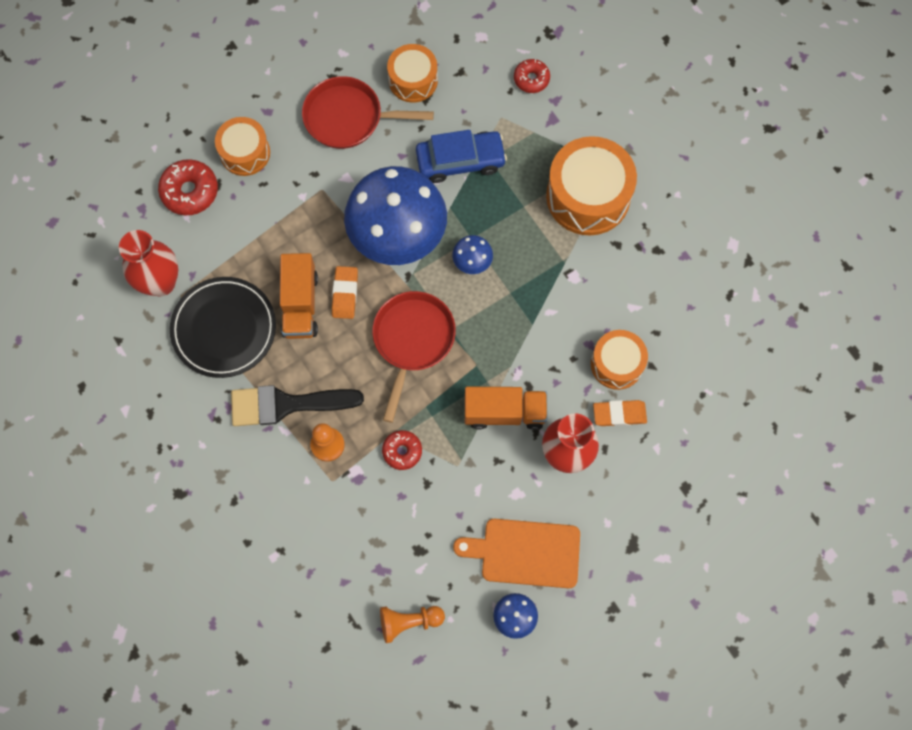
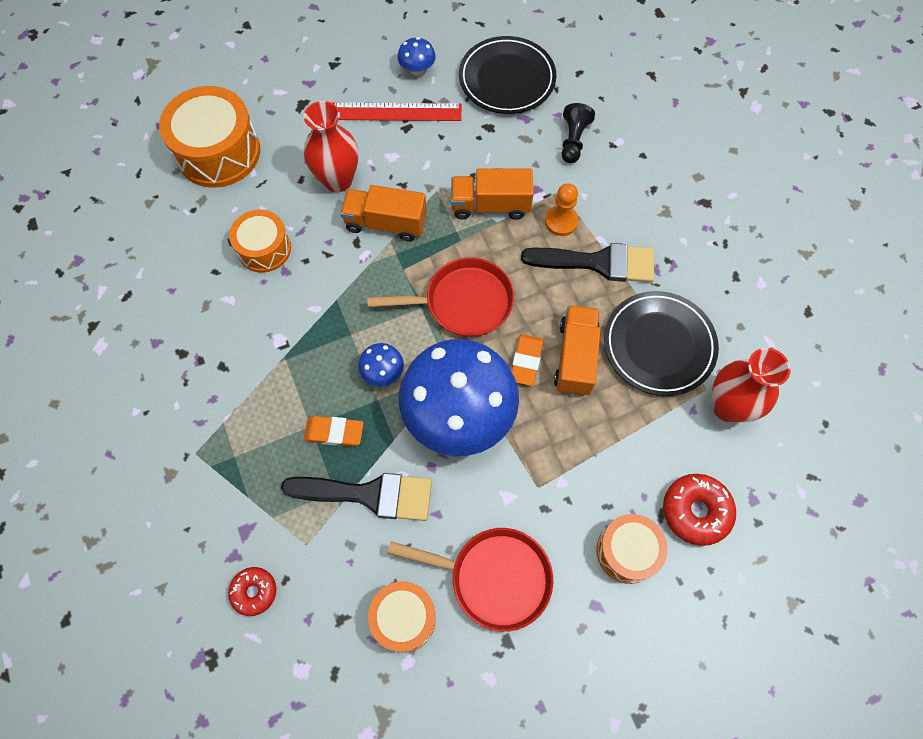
camera: 170 degrees left, 5 degrees down
(324, 548) = (573, 140): none -> black pawn
(402, 451) = (490, 205): red donut -> orange truck
(409, 622) = (507, 79): orange pawn -> black plate
(412, 341) = (462, 302): red pan -> red pan turned 120 degrees counterclockwise
(460, 161) = (369, 495): blue car -> black brush
(525, 552) = (396, 112): orange cutting board -> red ruler
(588, 196) = (235, 426): orange drum -> orange drum (218, 152)
(619, 414) = (277, 205): orange eraser -> orange eraser (334, 432)

